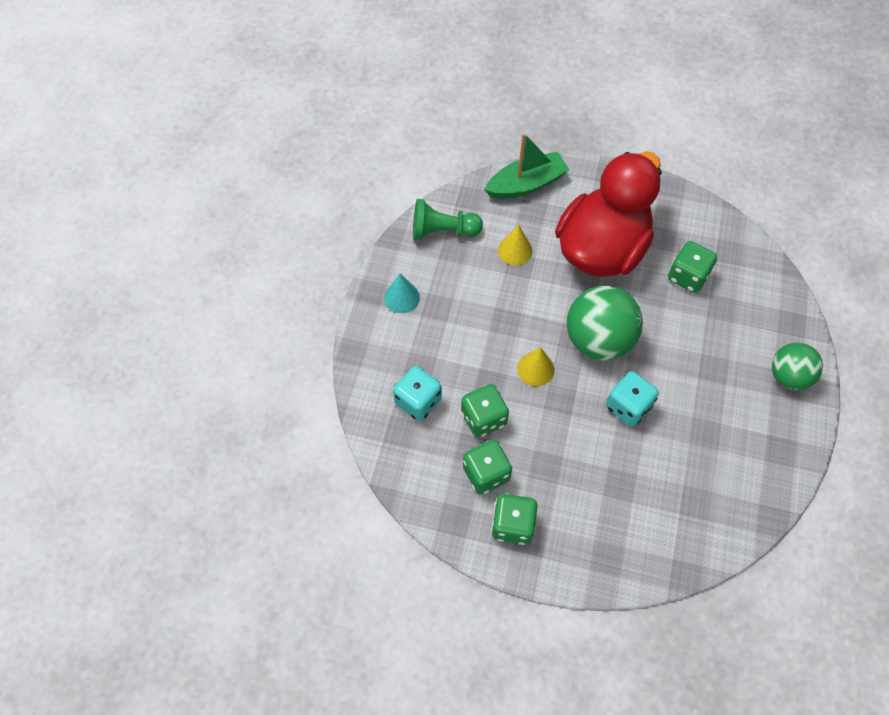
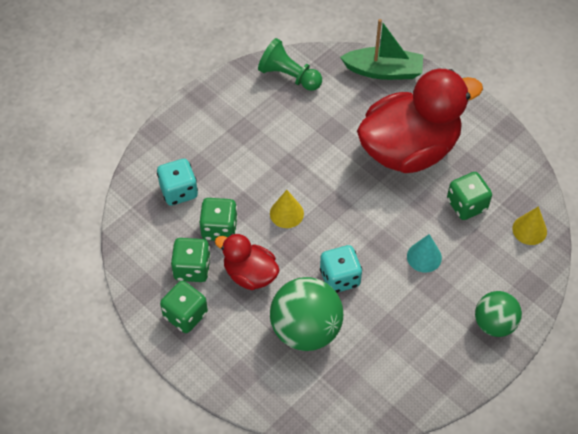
camera: 30 degrees right, 5 degrees down
(402, 297) = (221, 110): turquoise cone -> turquoise cone (424, 257)
(515, 250) = (336, 117): yellow cone -> yellow cone (529, 230)
(544, 448) = (250, 274): none -> red duck
(598, 340) = (353, 217): green ball -> green ball (306, 329)

